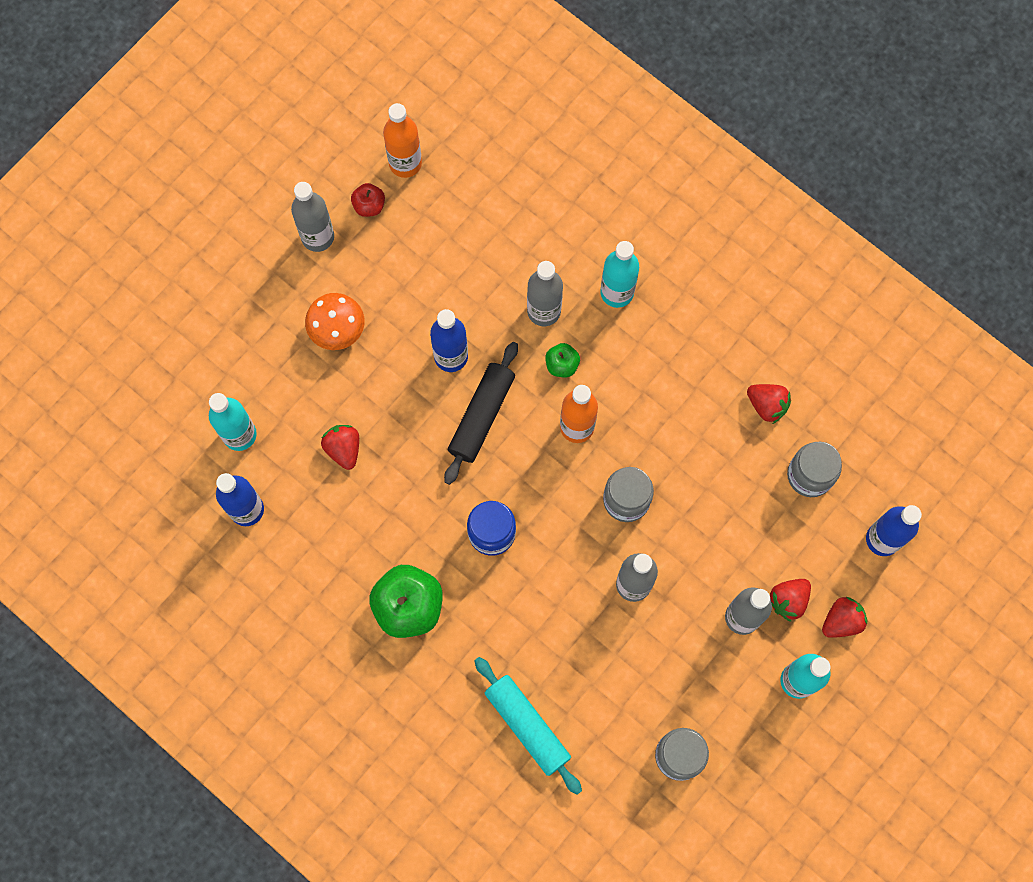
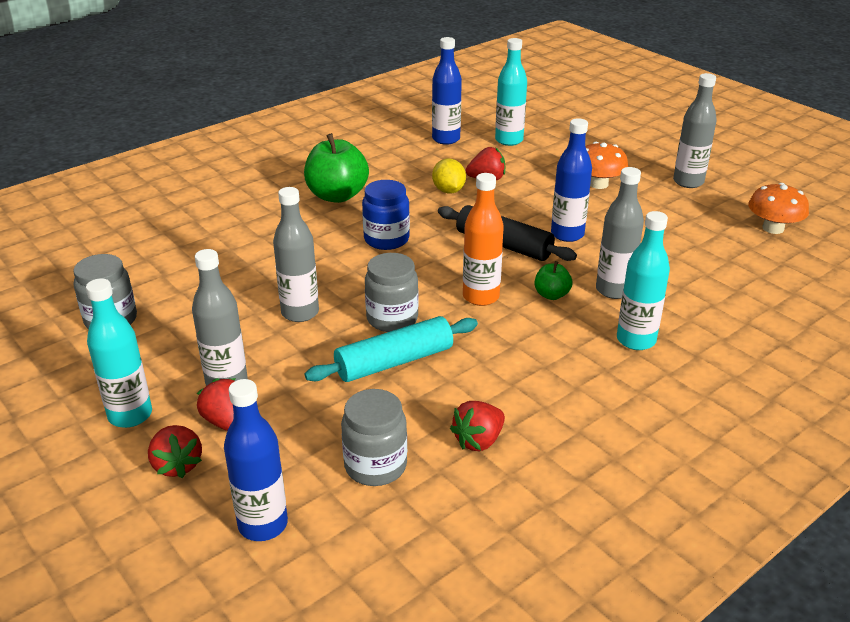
camera: 100 degrees right, 40 degrees down
(369, 206) = (723, 207): red apple -> none
(377, 486) = (448, 191): none -> yellow lemon
(405, 163) = (773, 228): orange bottle -> orange mushroom
(527, 726) = (199, 240): turquoise rolling pin -> turquoise rolling pin (394, 362)

